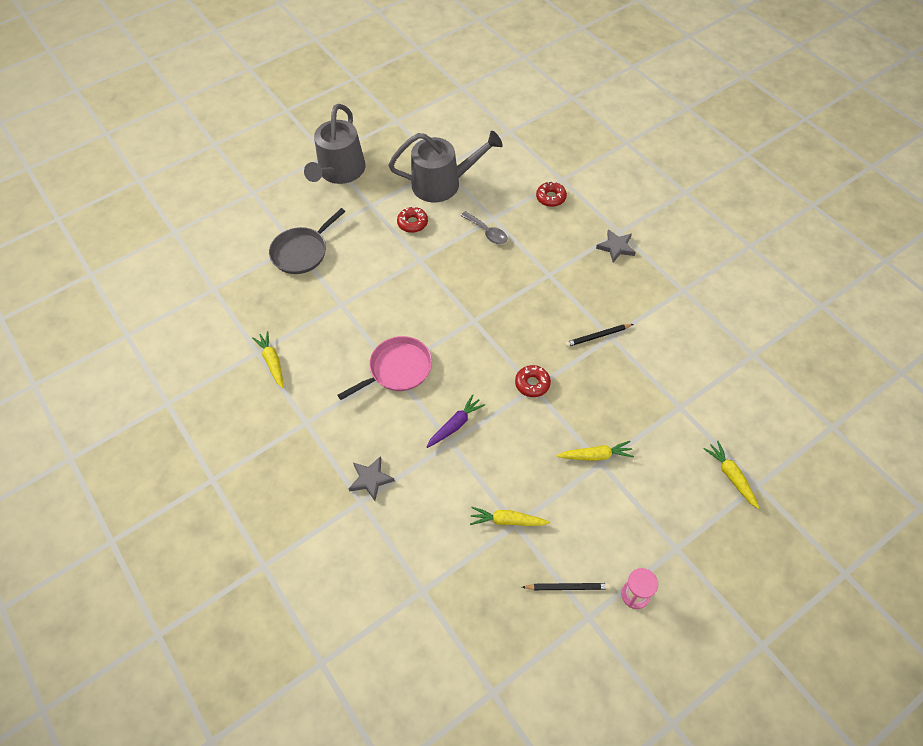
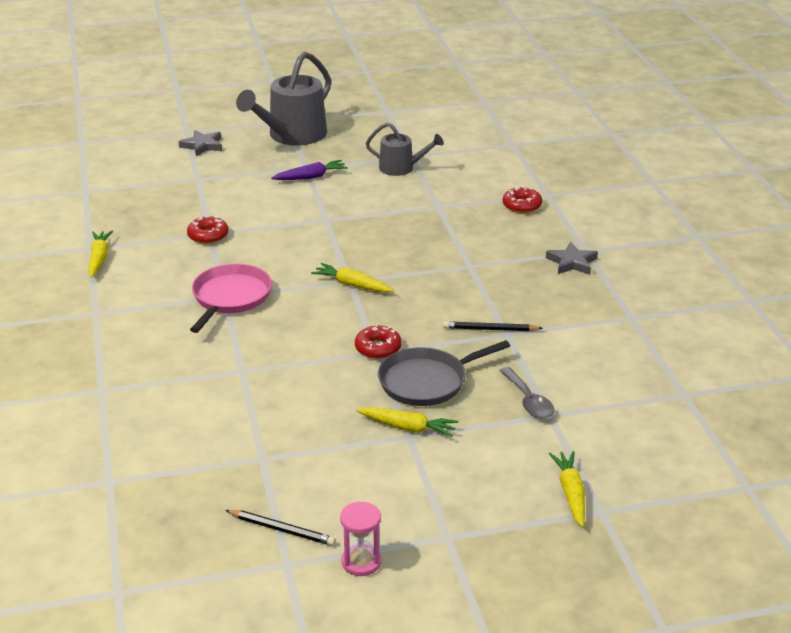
camera: 20 degrees right, 25 degrees down
(302, 252) = (201, 185): grey pan -> grey pan (426, 381)
(370, 479) = (127, 375): grey star -> grey star (202, 146)
(397, 369) = (230, 297): pink pan -> pink pan turned 60 degrees counterclockwise
(412, 223) = (341, 190): red donut -> red donut (208, 235)
(442, 184) = (401, 168): grey watering can -> grey watering can, size x0.57
(455, 425) = (259, 358): purple carrot -> purple carrot (310, 177)
(487, 232) = (422, 216): grey spoon -> grey spoon (528, 401)
(507, 520) = (256, 452): yellow carrot -> yellow carrot (352, 285)

